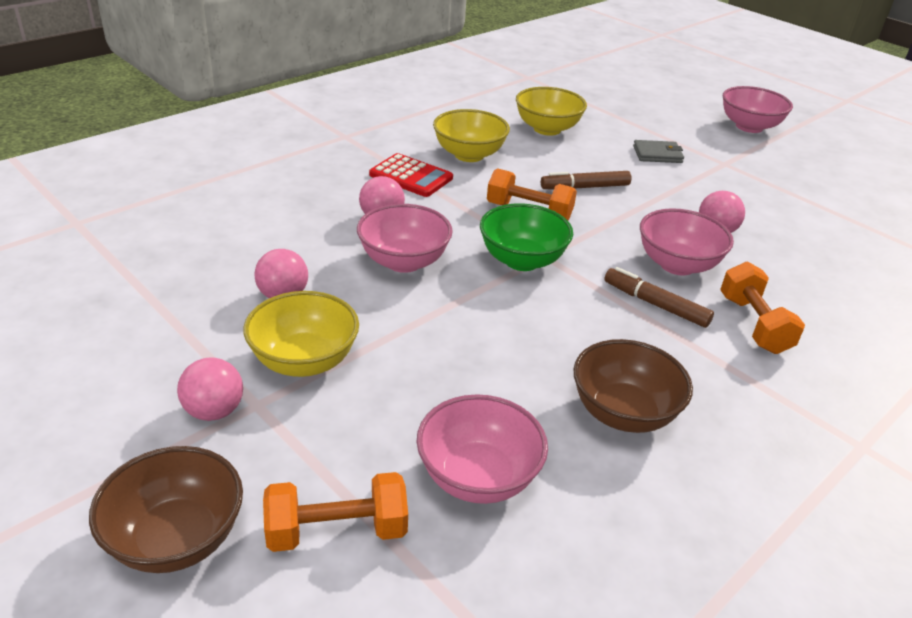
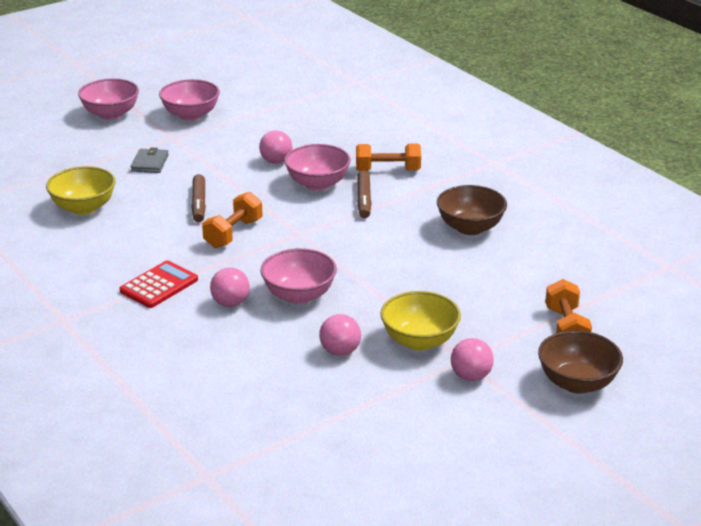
camera: 80 degrees left, 5 degrees down
(469, 155) = (125, 253): yellow bowl -> none
(478, 477) = (523, 280): pink bowl -> pink bowl (191, 115)
(522, 260) = (304, 244): green bowl -> none
(655, 304) = (364, 200): brown marker -> brown marker turned 45 degrees counterclockwise

